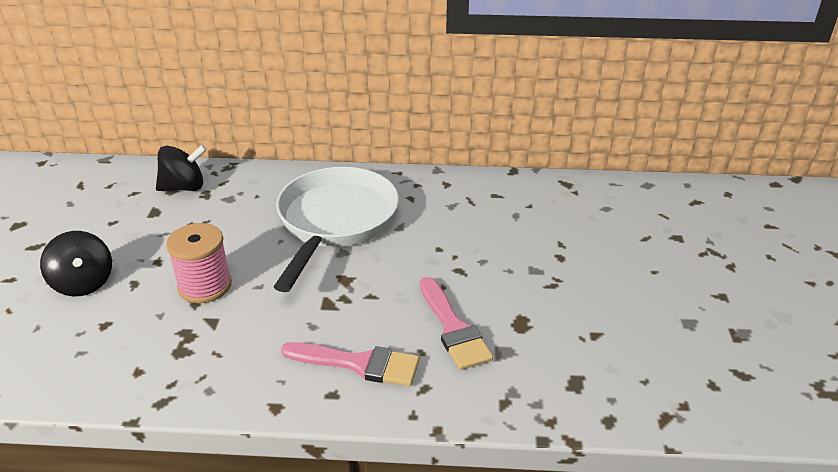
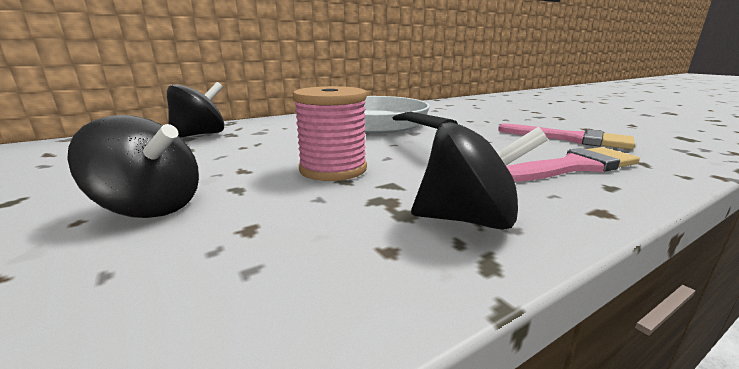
camera: 35 degrees left, 15 degrees down
(199, 372) = (468, 220): none -> black spinning top

